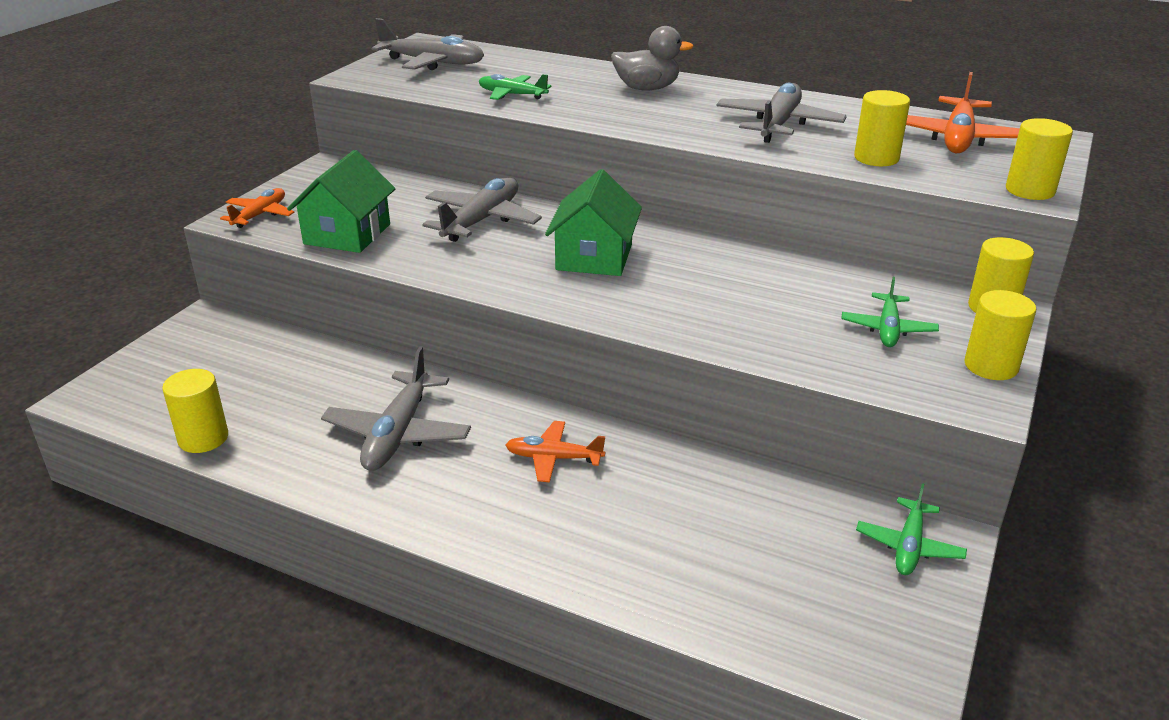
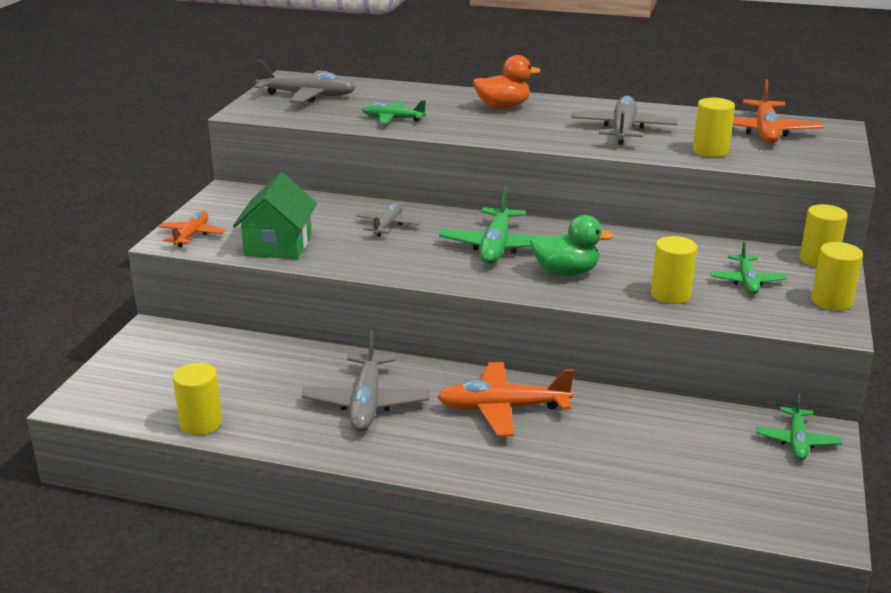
camera: 10 degrees left, 5 degrees down
(482, 220) = (388, 225): grey plane -> grey plane, size x0.61
(553, 458) = (502, 408): orange plane -> orange plane, size x1.63
(594, 257) = (496, 247): green house -> green plane
(647, 88) = (503, 107): grey duck -> orange duck
(664, 296) = (565, 272): none -> green duck
(1030, 190) = (833, 167): yellow cylinder -> yellow cylinder (670, 294)

